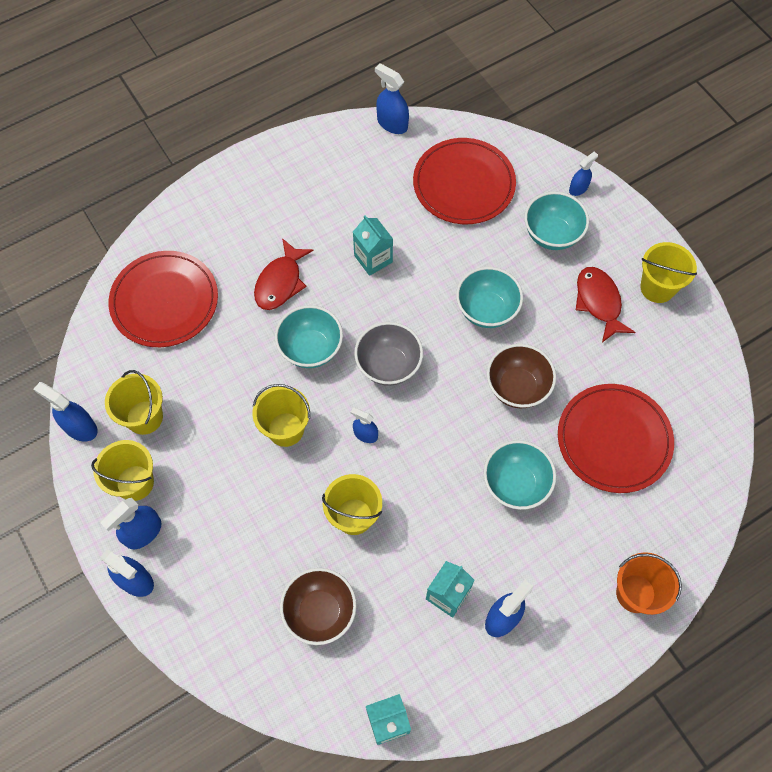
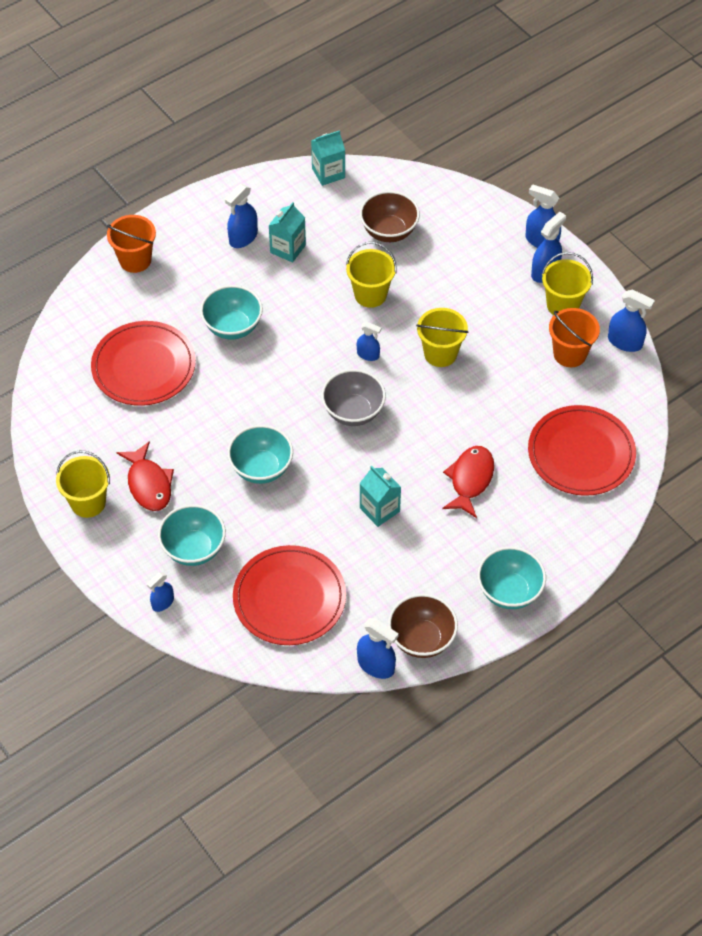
camera: 175 degrees right, 10 degrees down
(144, 417) = (569, 354): yellow bucket -> orange bucket
(311, 349) = (429, 421): turquoise bowl -> turquoise bowl (509, 591)
(517, 387) = (231, 402): brown bowl -> brown bowl (421, 639)

